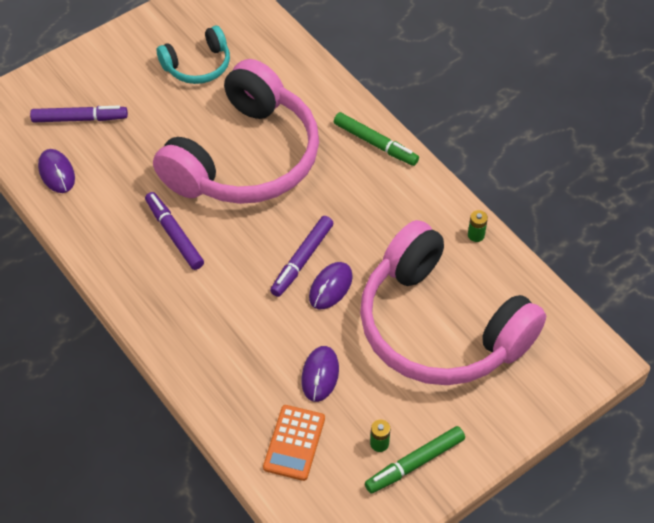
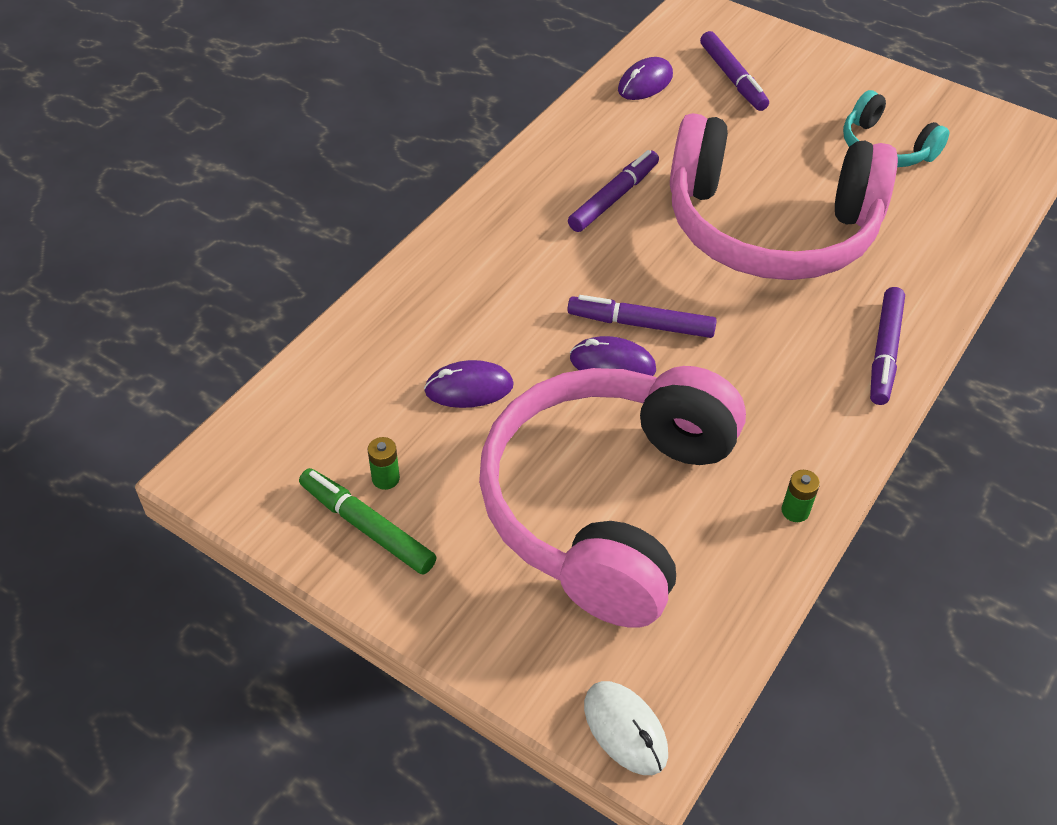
camera: 70 degrees right, 5 degrees down
(294, 443) = (357, 388): orange calculator -> none
(375, 144) = (884, 352): green marker -> purple marker
(591, 367) = (625, 729): none -> white mouse

